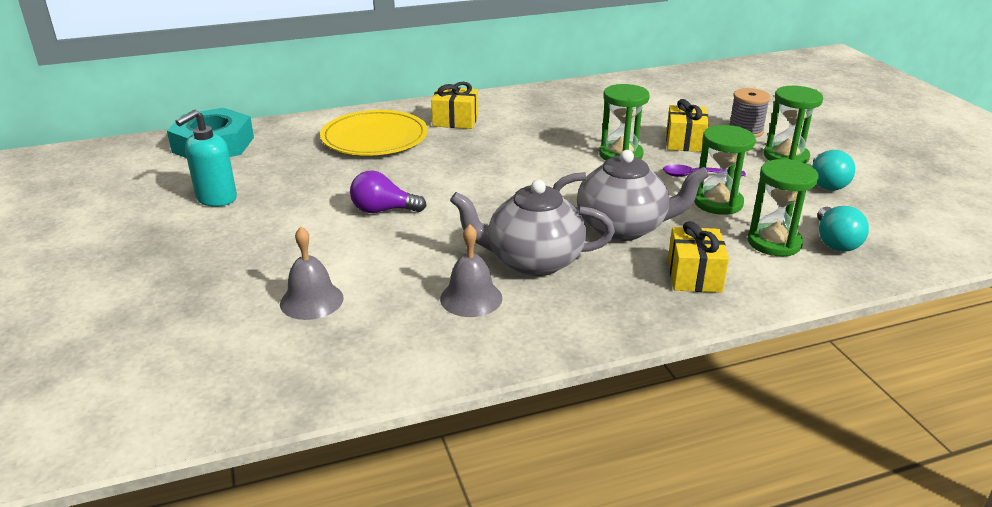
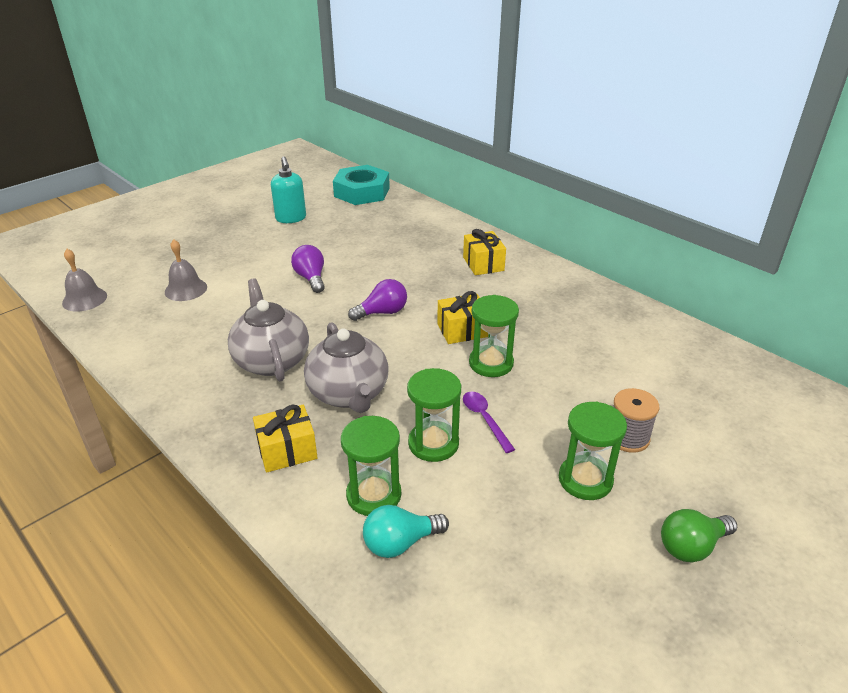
camera: 65 degrees right, 5 degrees up
(216, 198) = (291, 218): turquoise soap dispenser -> turquoise soap dispenser turned 120 degrees counterclockwise
(374, 138) = (420, 241): yellow plate -> none
(471, 298) = (210, 347): grey bell -> grey bell (84, 299)
(495, 184) = (382, 312): none -> purple light bulb
(684, 142) = (556, 398): yellow gift -> yellow gift (462, 330)
(826, 183) = (540, 523): turquoise light bulb -> none
(861, 142) = (691, 546): none -> green light bulb

